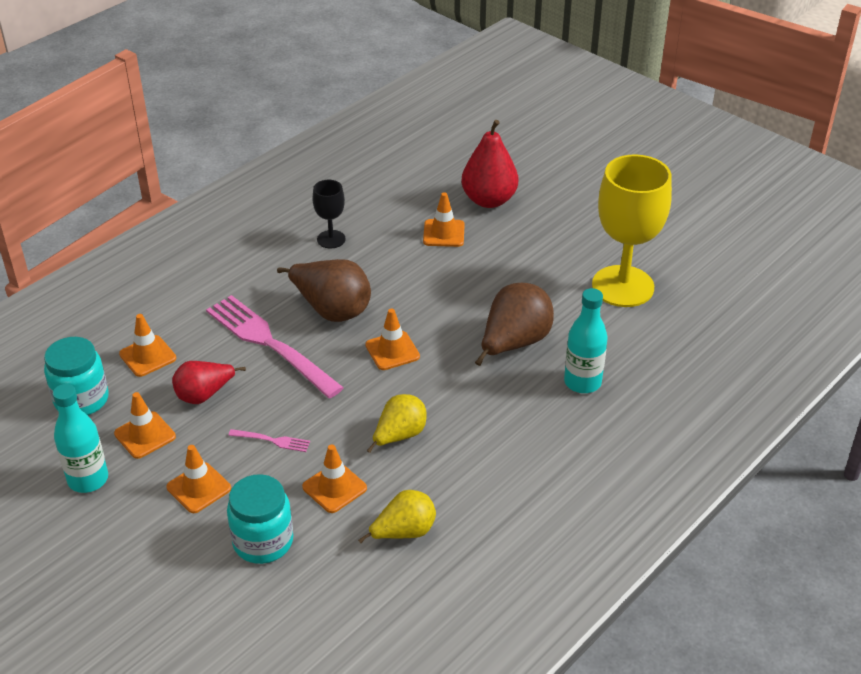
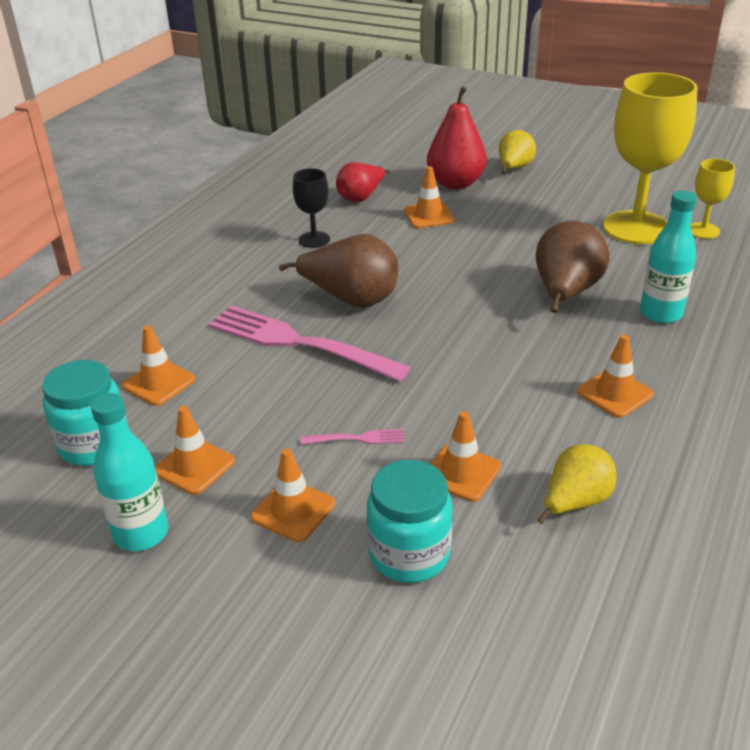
camera: 15 degrees left, 5 degrees down
(204, 395) = (248, 408): red pear -> red pear (361, 197)
(392, 351) = (441, 324): orange traffic cone -> orange traffic cone (615, 393)
(399, 436) = (502, 402): yellow pear -> yellow pear (513, 169)
(682, 303) = (703, 230): none -> yellow goblet

